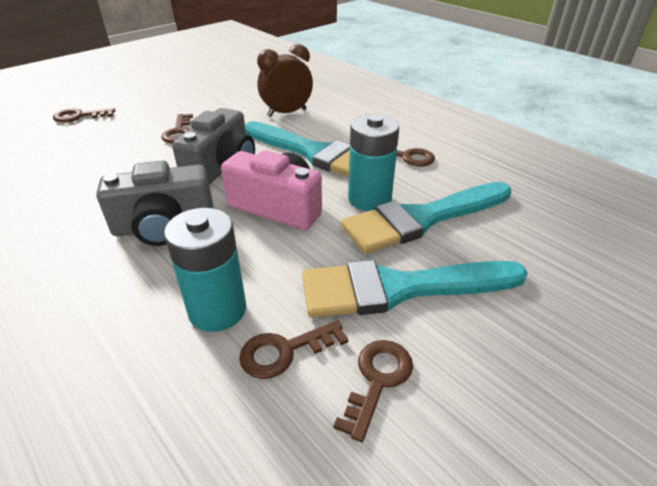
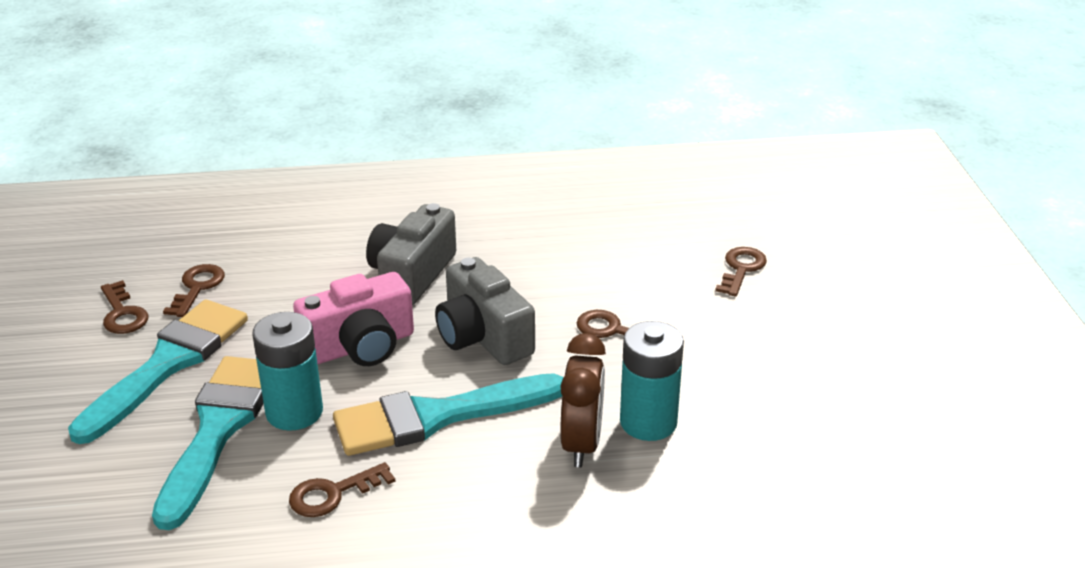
camera: 125 degrees right, 5 degrees down
(217, 310) = (273, 273): turquoise battery -> turquoise battery (648, 422)

